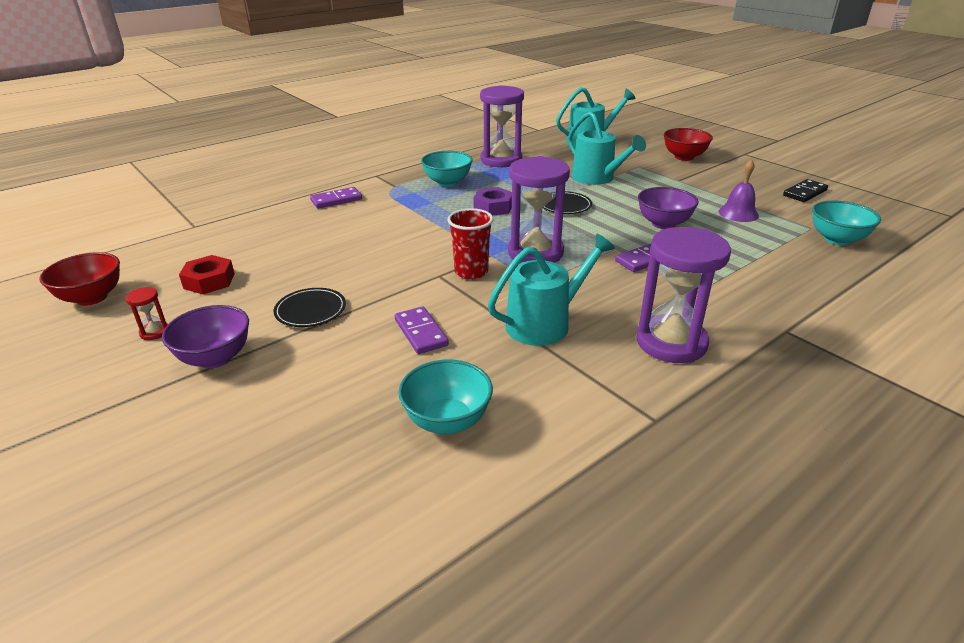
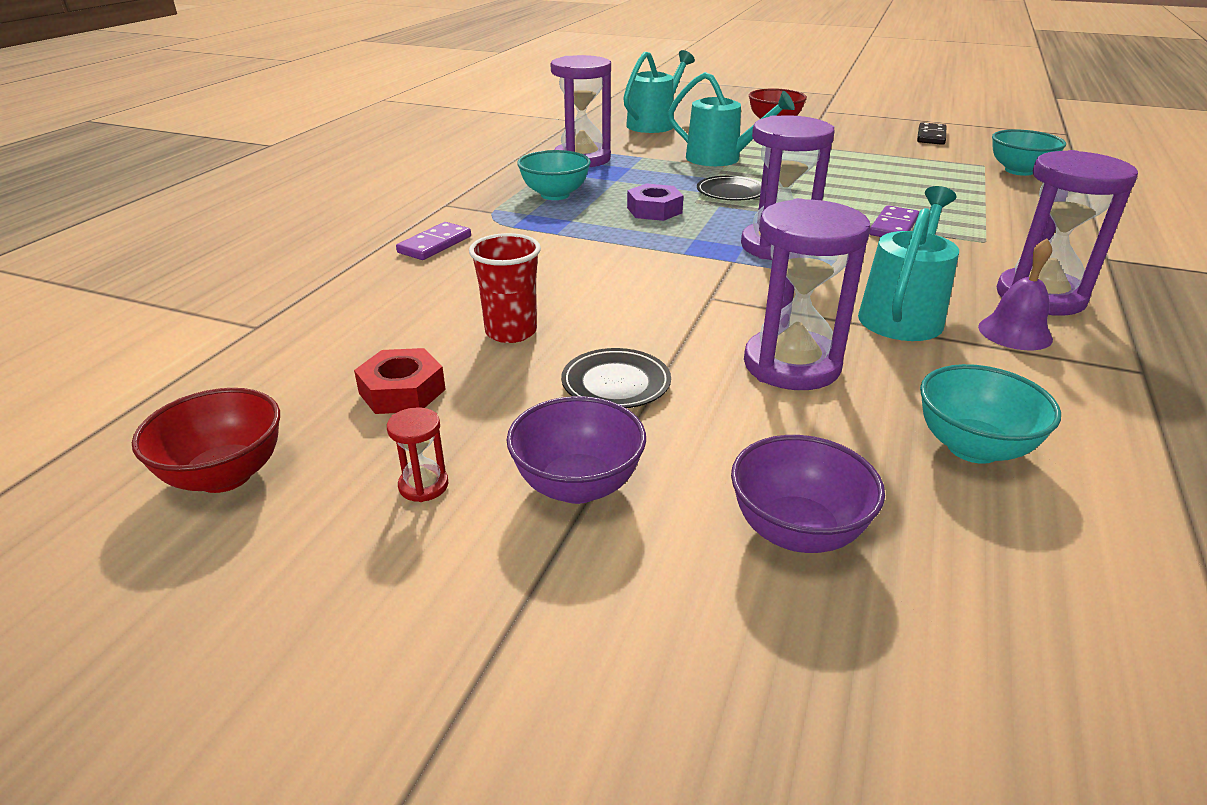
camera: 30 degrees left, 0 degrees up
(420, 332) = (791, 365): purple domino -> purple hourglass
(471, 272) = (741, 284): red cup -> red cup (511, 332)
(663, 224) = (856, 189): purple bowl -> purple bowl (797, 531)
(738, 213) = (906, 165): purple bell -> purple bell (1015, 332)

